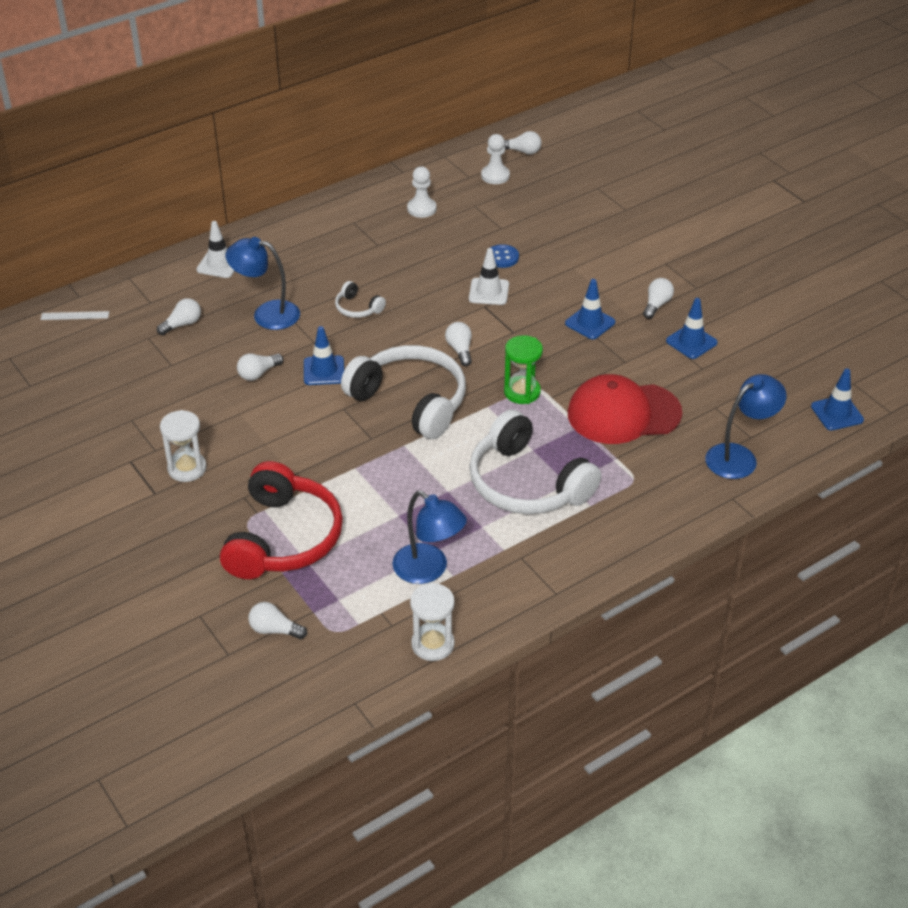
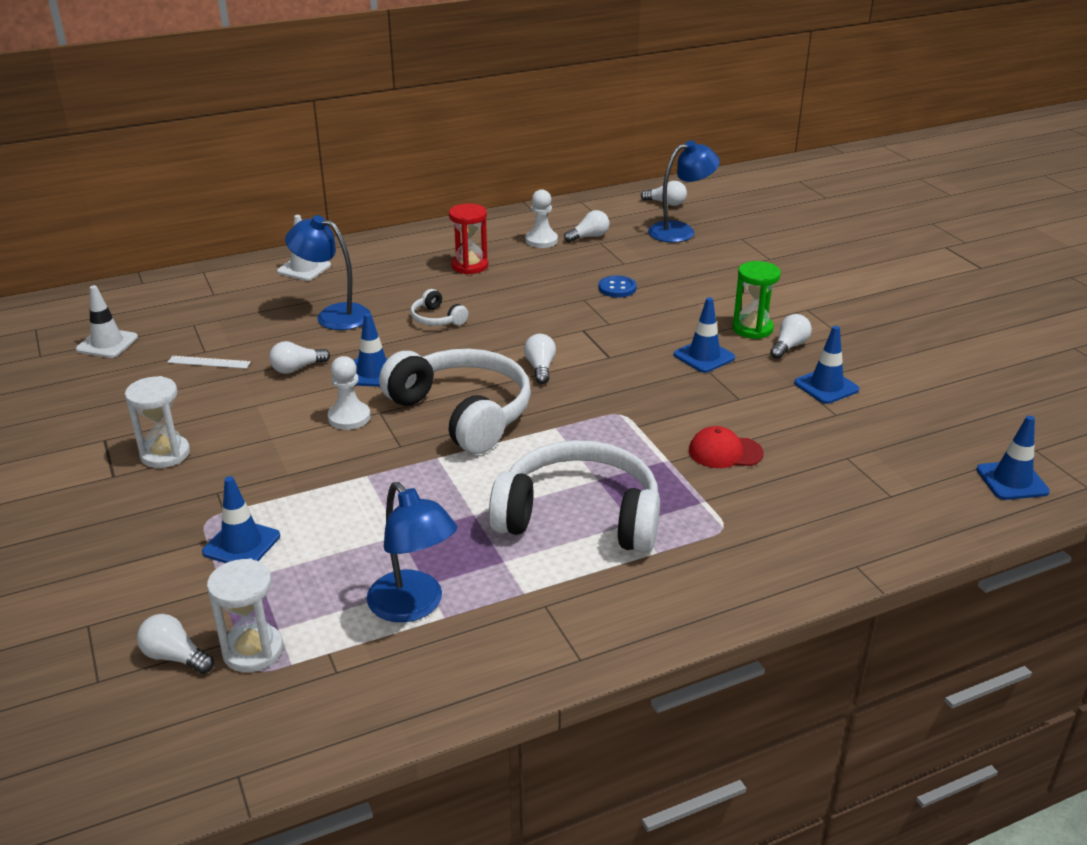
camera: 10 degrees right, 10 degrees down
(75, 316) = (127, 298): white ruler -> white ruler (209, 362)
(182, 324) = (236, 316): white light bulb -> white light bulb (589, 237)
(283, 538) = (241, 544): red headphones -> blue traffic cone
(367, 245) = (469, 266): none -> red hourglass
(433, 644) = (382, 706): white hourglass -> white hourglass (253, 651)
(489, 292) = (592, 317): white traffic cone -> white traffic cone (107, 343)
(495, 176) = (630, 220): white pawn -> white pawn (349, 417)
(522, 392) = (602, 417): green hourglass -> green hourglass (752, 329)
(527, 483) = (579, 517): white headphones -> white headphones turned 135 degrees clockwise
(623, 413) = (725, 452): red cap -> red cap, size x0.50
(739, 457) = (872, 517): blue lamp -> blue lamp (680, 231)

